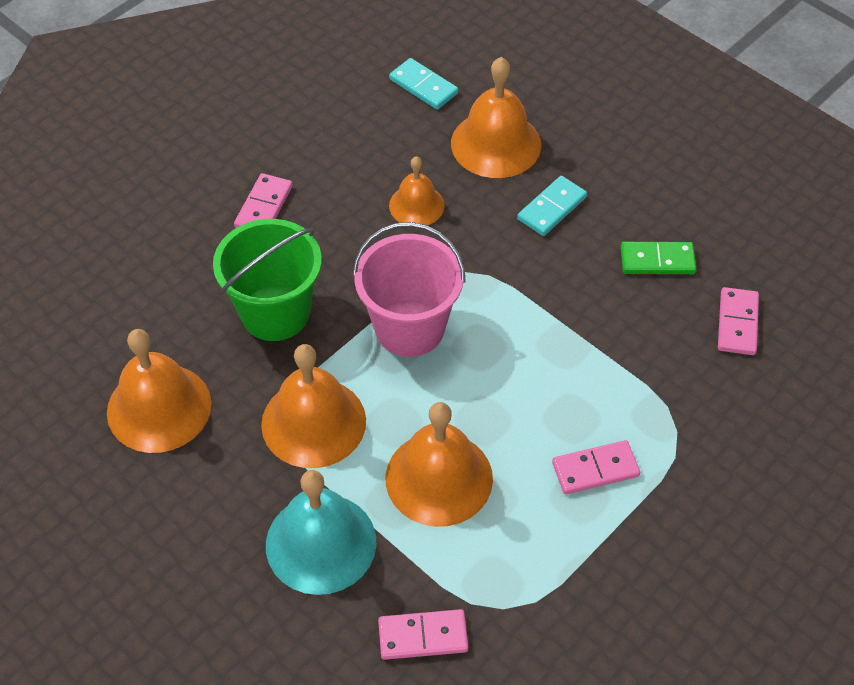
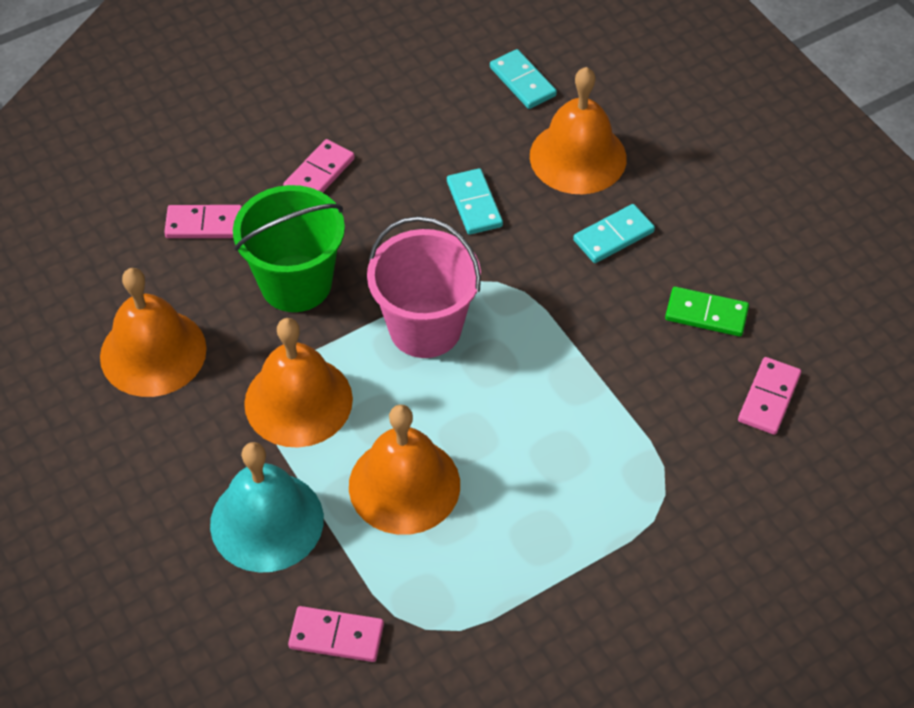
camera: 15 degrees right, 0 degrees up
(416, 205) = (474, 204): orange bell -> turquoise domino
(595, 469) = (566, 513): pink domino -> pink domino (204, 224)

